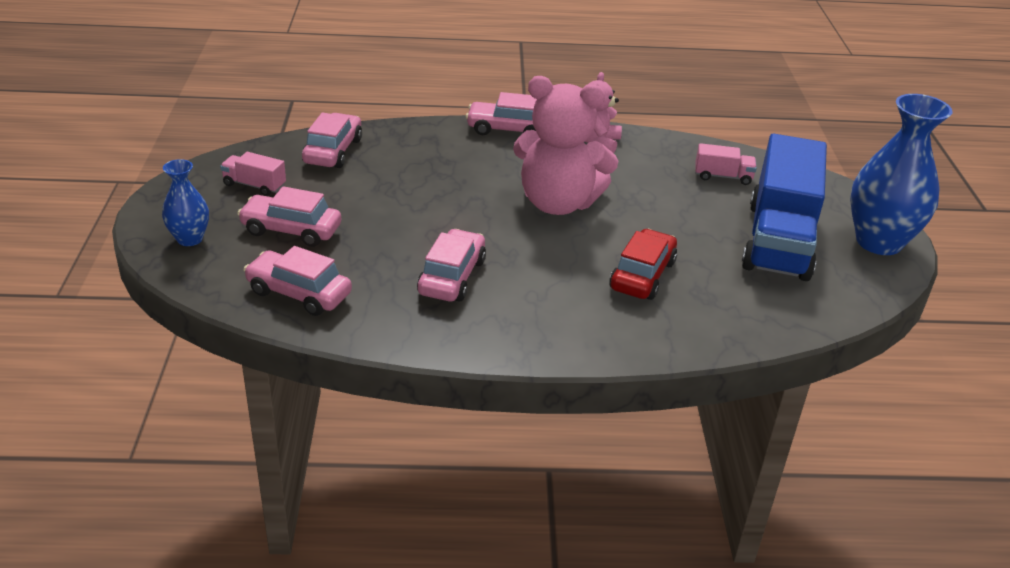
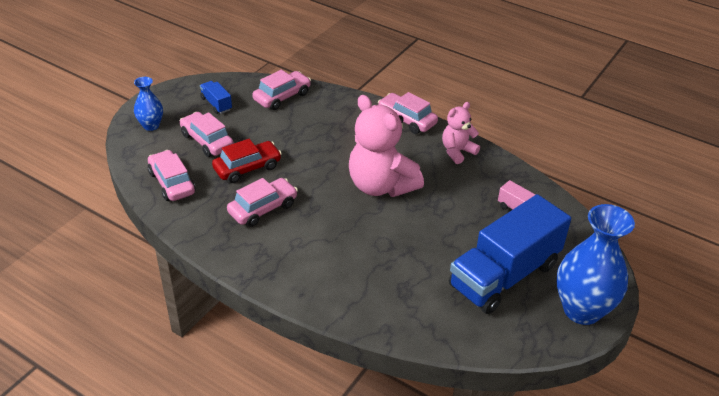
camera: 35 degrees right, 5 degrees up
(254, 185) = (216, 104): pink truck -> blue truck
(642, 275) = (379, 259): red car -> red car (247, 168)

